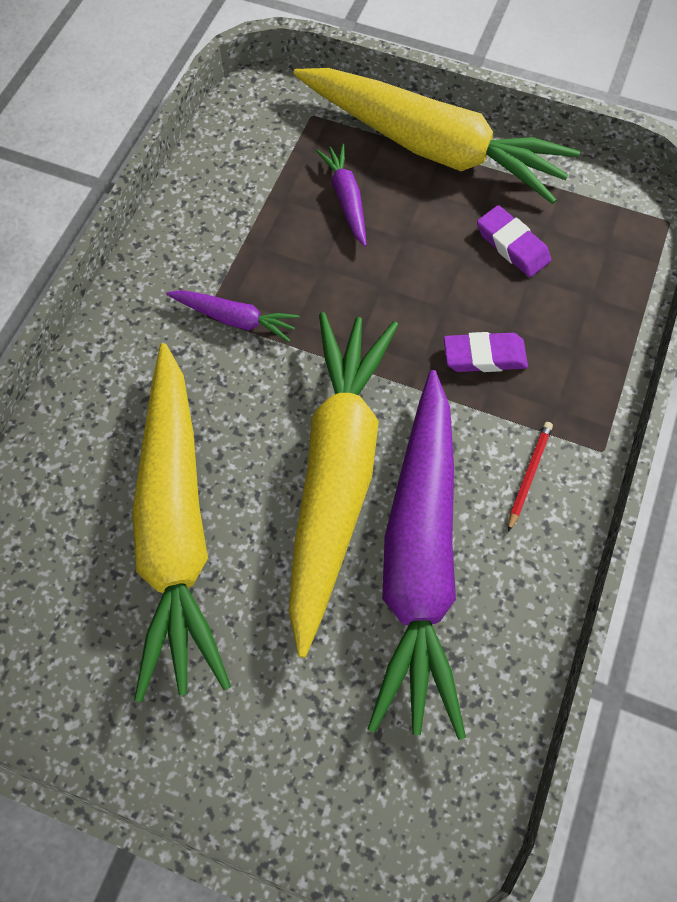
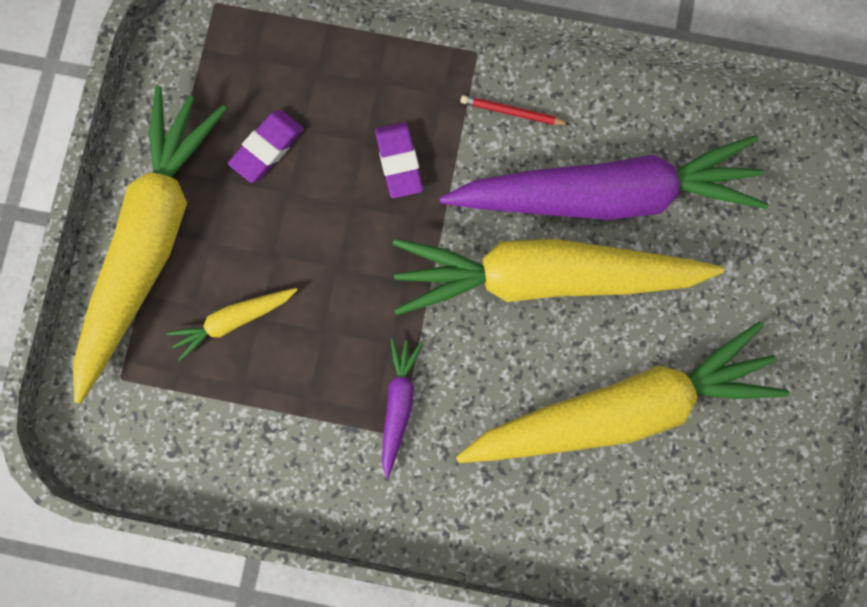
camera: 100 degrees left, 15 degrees up
(346, 199) = (233, 320): purple carrot -> yellow carrot

